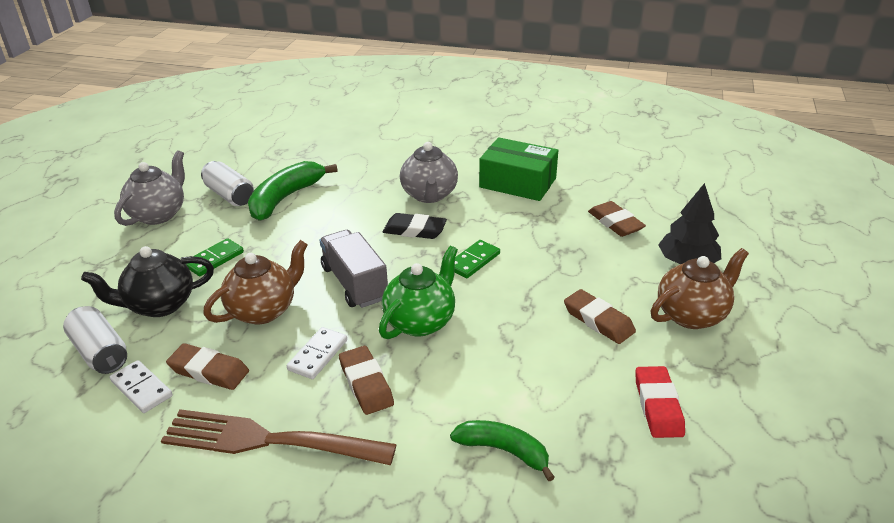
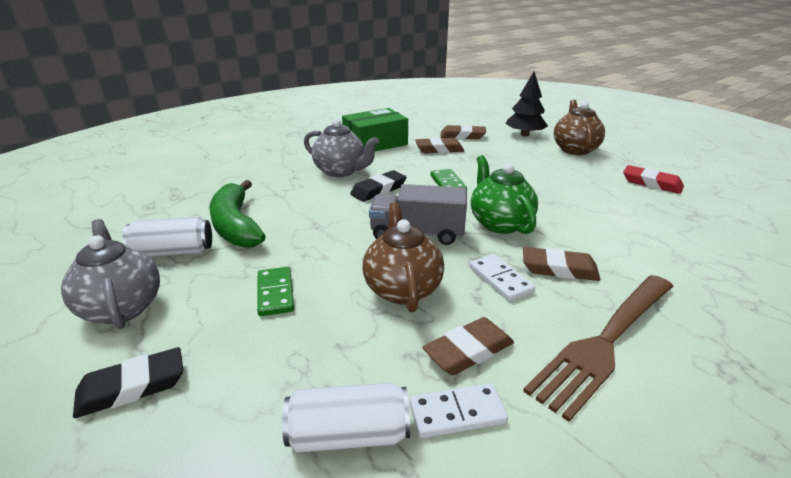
camera: 55 degrees left, 5 degrees down
(96, 260) = (132, 387): none -> black eraser
(159, 305) = (309, 355): black teapot -> none
(503, 451) = (671, 240): green banana -> none
(598, 320) = (557, 171): brown eraser -> brown eraser (439, 149)

